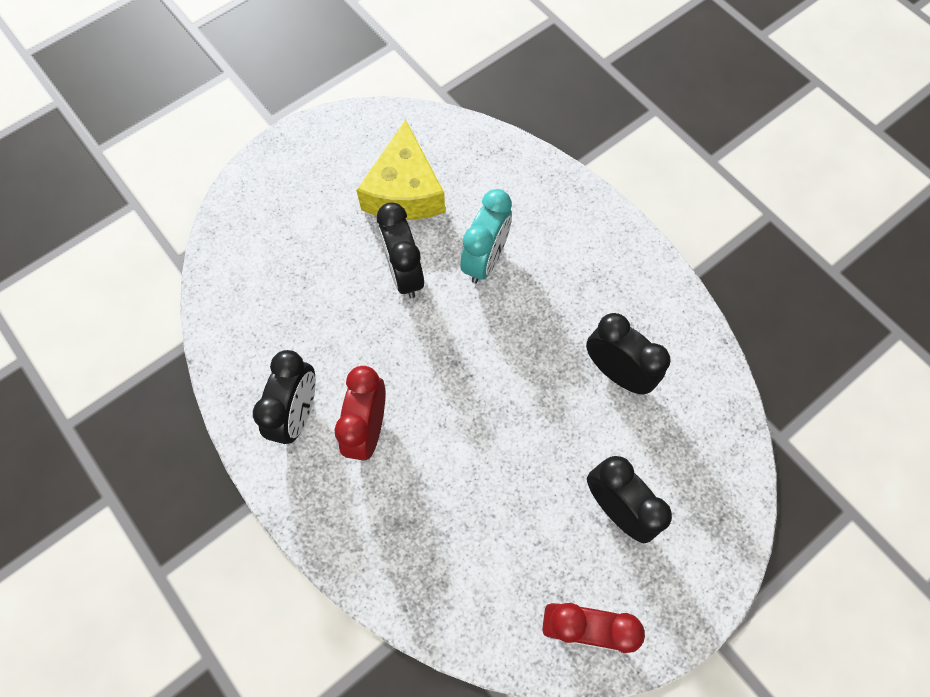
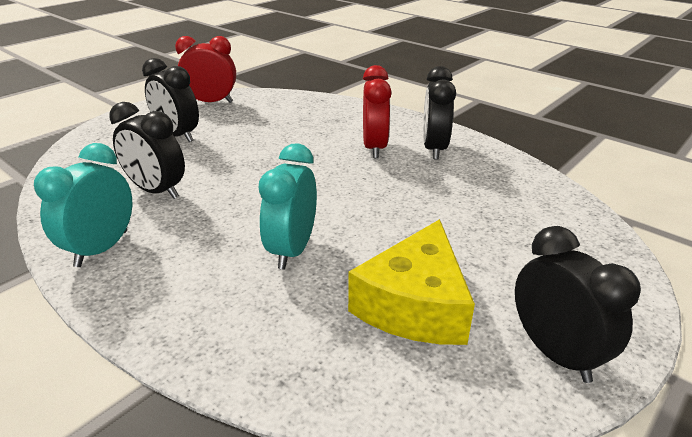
camera: 170 degrees right, 35 degrees down
(404, 191) = (415, 304): yellow cheese -> yellow cheese turned 150 degrees counterclockwise
(404, 274) = (382, 230): black clock -> black clock (555, 353)
(645, 287) = (102, 249): none -> turquoise clock

